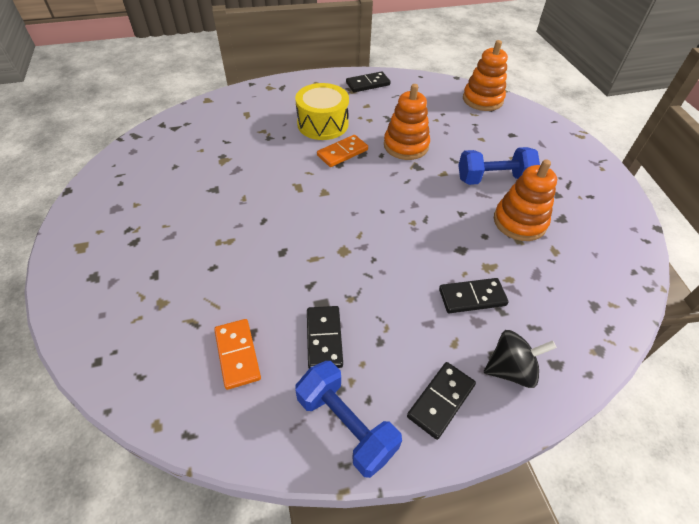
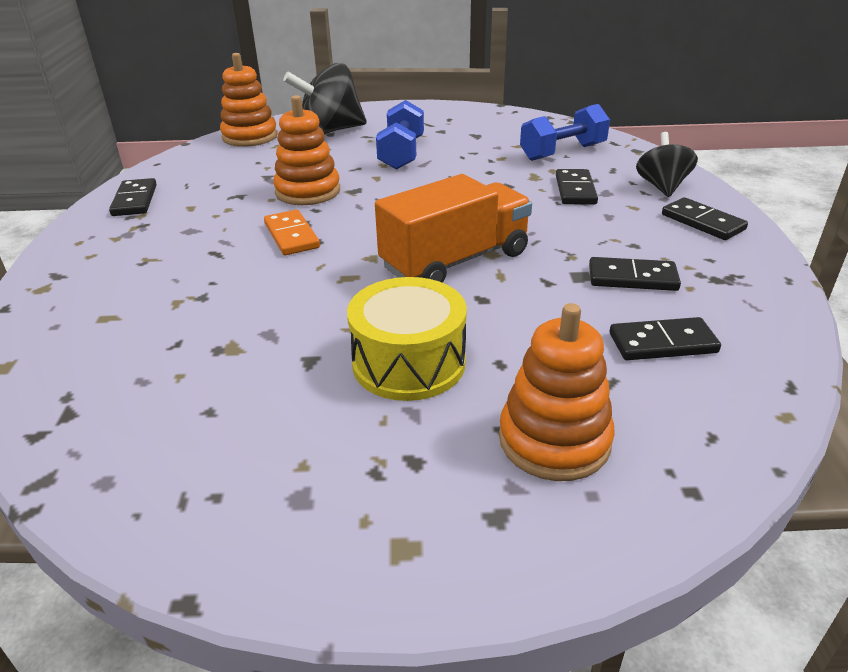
camera: 75 degrees left, 15 degrees down
(237, 354) = (662, 343): orange domino -> black domino
(322, 124) = (207, 245): yellow drum -> yellow drum (409, 363)
(328, 232) = (455, 261): none -> orange truck
(346, 425) = (744, 274): blue dumbbell -> blue dumbbell (562, 152)
(516, 133) = (330, 131): none -> black spinning top
(519, 222) = (474, 153): orange stacking toy -> orange stacking toy (554, 440)

